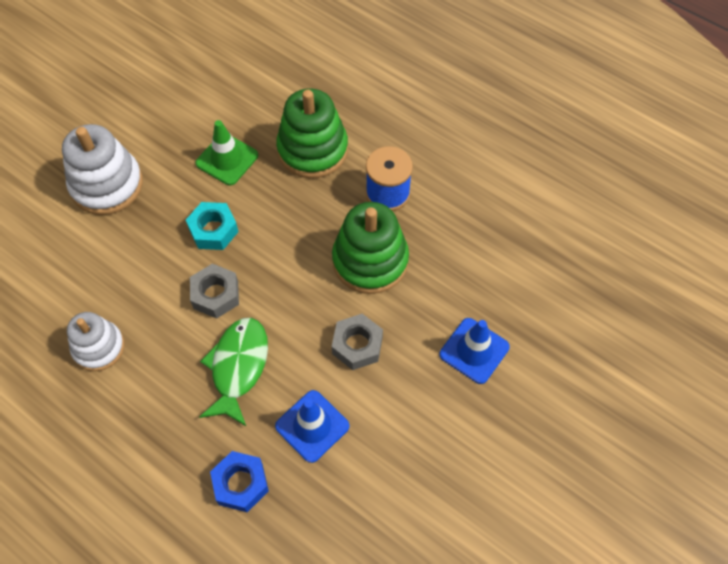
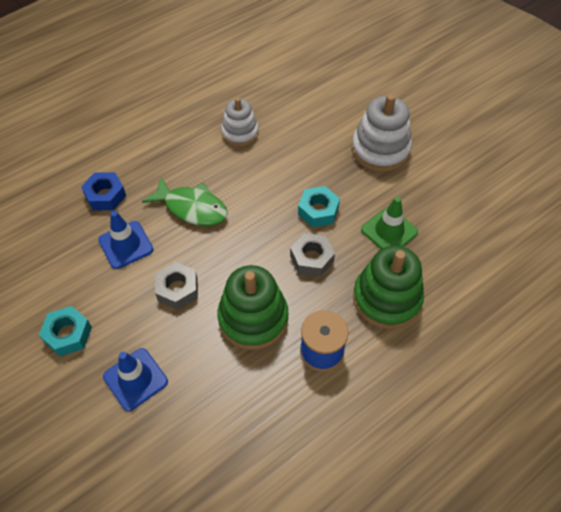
camera: 105 degrees right, 5 degrees down
(216, 295) = (258, 203): grey nut -> grey nut (312, 259)
(448, 442) = (68, 334): none -> turquoise nut

